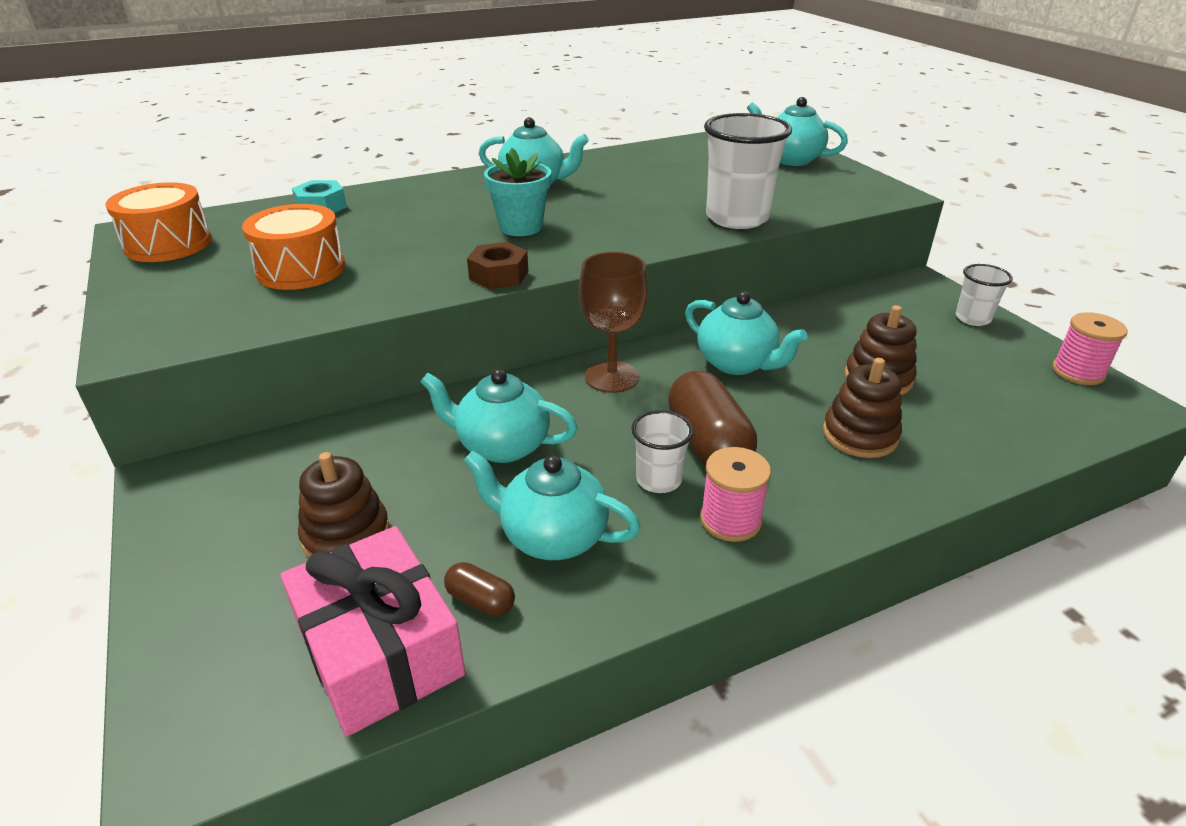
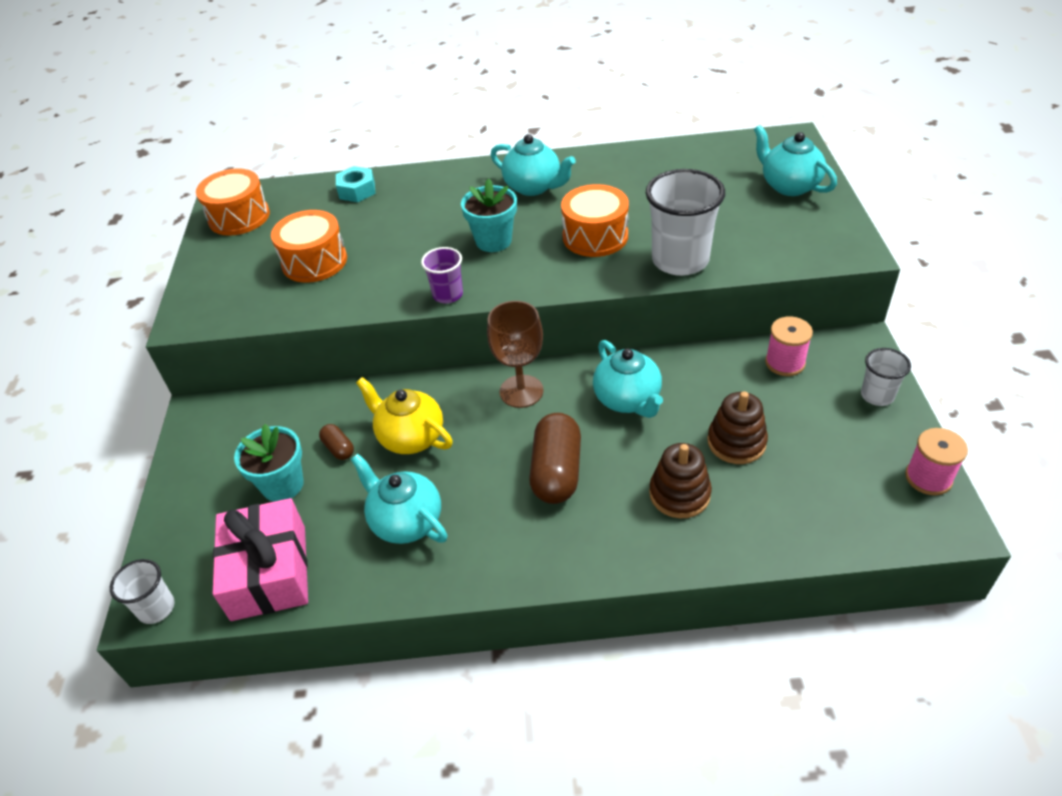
camera: 25 degrees right, 10 degrees up
(346, 535) = (282, 485): brown stacking toy -> turquoise flower pot
(480, 601) = (339, 556): brown capsule -> brown capsule (338, 448)
(498, 275) = (447, 295): brown nut -> purple cup
(501, 446) = (410, 437): turquoise teapot -> yellow teapot
(632, 211) = (595, 236): none -> orange drum
(659, 480) = (501, 495): white cup -> white cup (156, 608)
(730, 520) = (531, 542): pink spool -> pink spool (785, 362)

